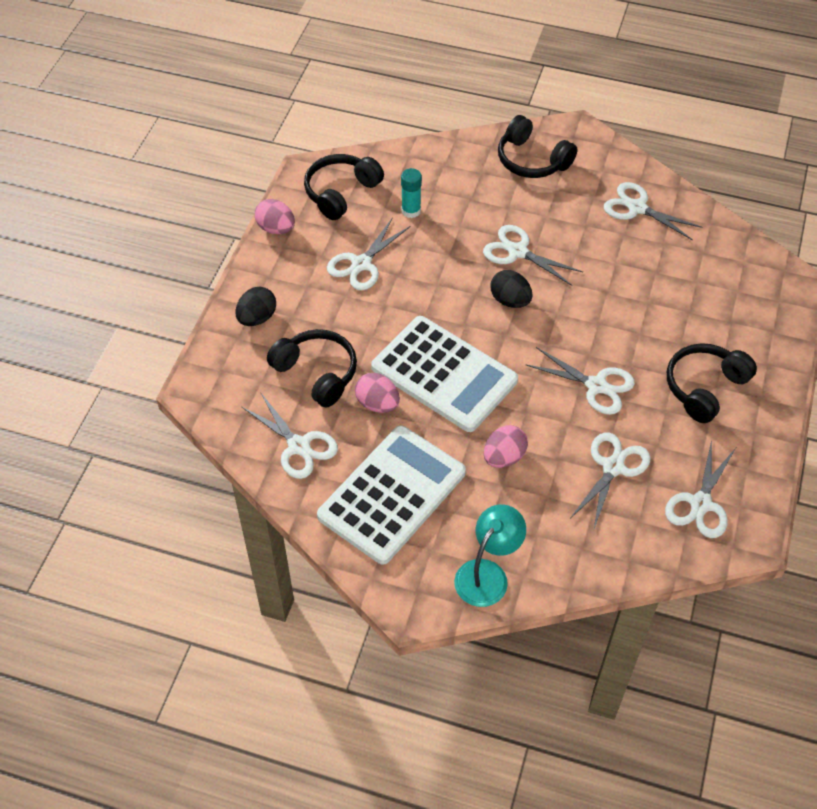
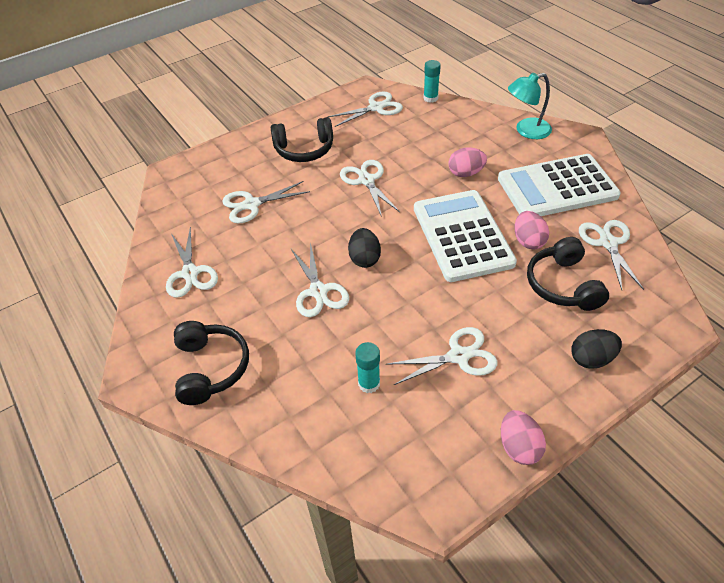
camera: 140 degrees left, 5 degrees down
(341, 192) = (420, 450): black headphones -> none
(613, 467) = (404, 141): white scissors -> white scissors (252, 204)
(654, 565) = (430, 98): none -> turquoise glue stick

